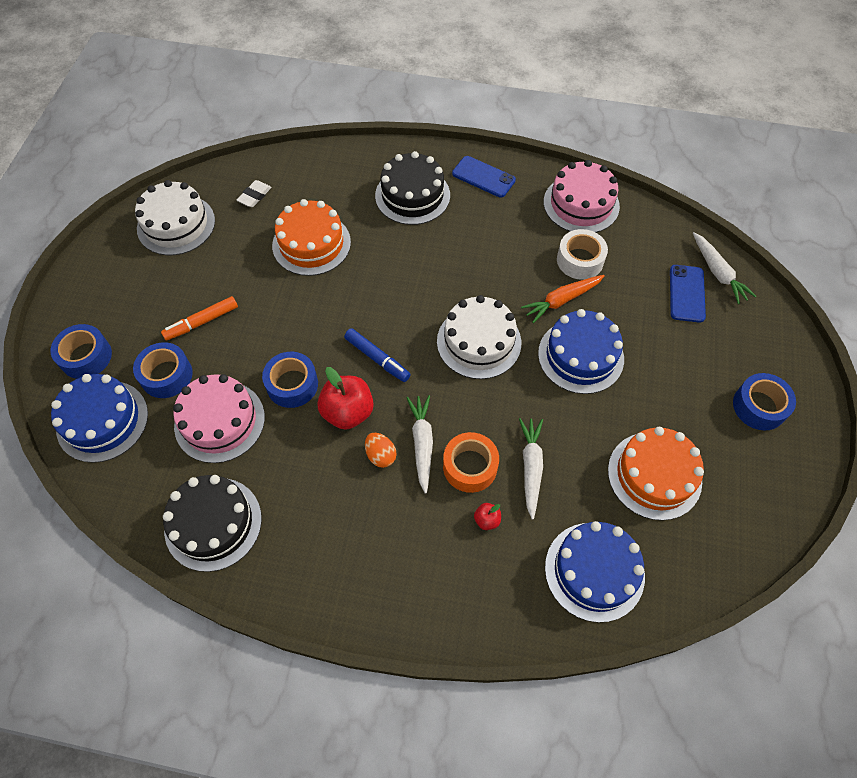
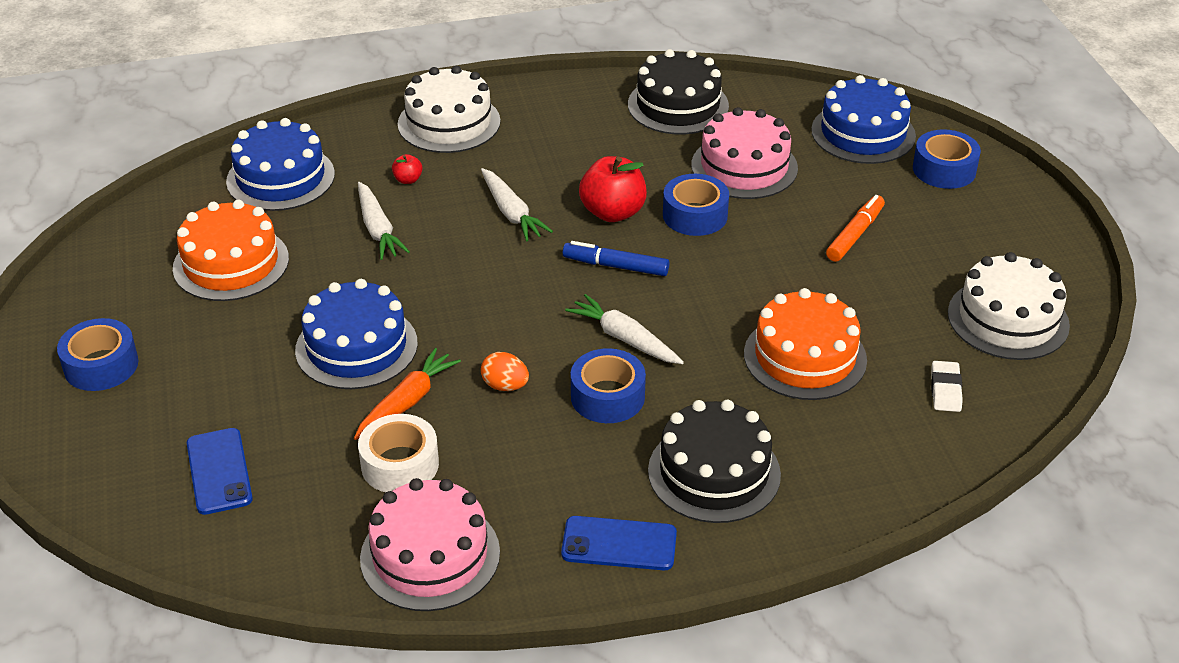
camera: 155 degrees right, 20 degrees down
(166, 375) = (840, 182): blue tape -> blue tape (607, 397)
(380, 455) = (550, 192): orange egg -> orange egg (505, 386)
(470, 466) = (447, 211): orange tape -> none
(479, 342) = (499, 320): white cake -> white cake (449, 123)
(717, 272) = (172, 519): white carrot -> white carrot (625, 339)

